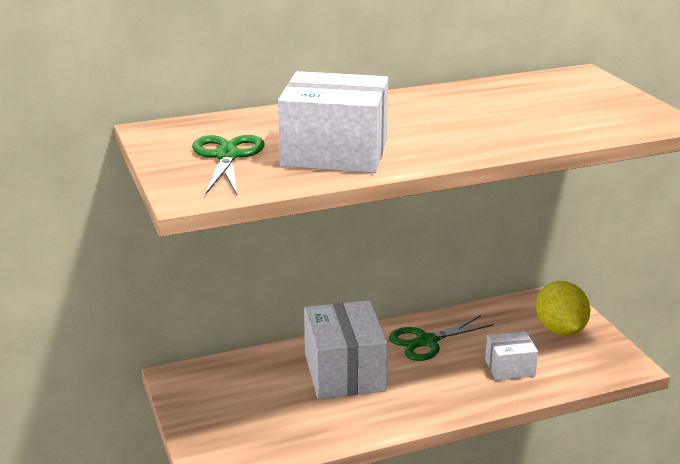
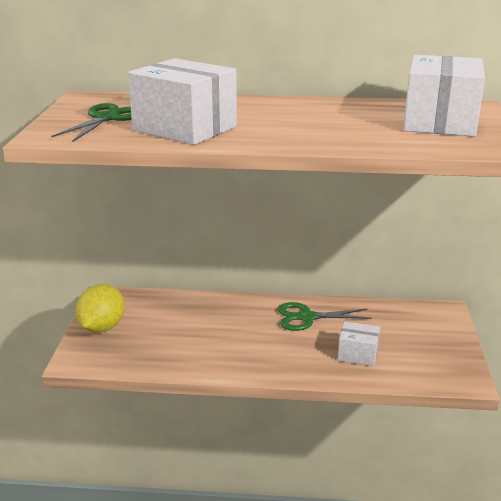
camera: 25 degrees right, 0 degrees up
(344, 372) = (224, 323): white box -> white box (439, 122)
(560, 330) = (427, 336): yellow lemon -> yellow lemon (102, 327)

